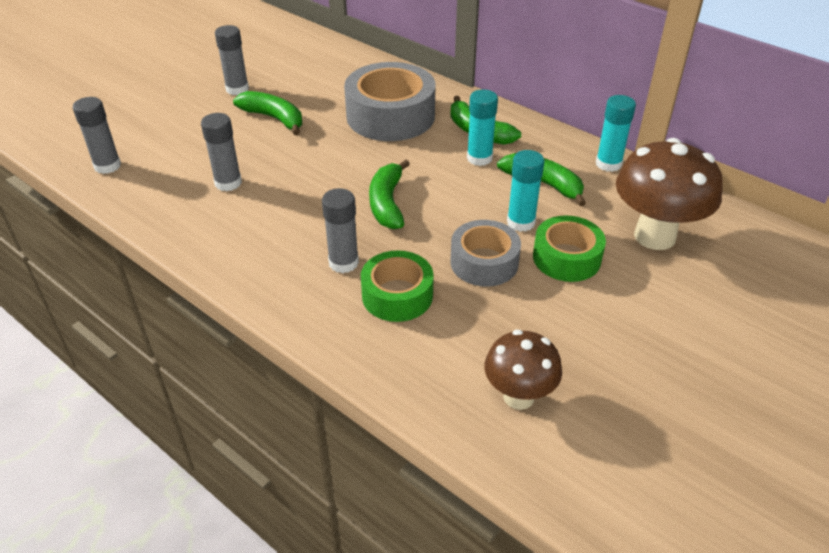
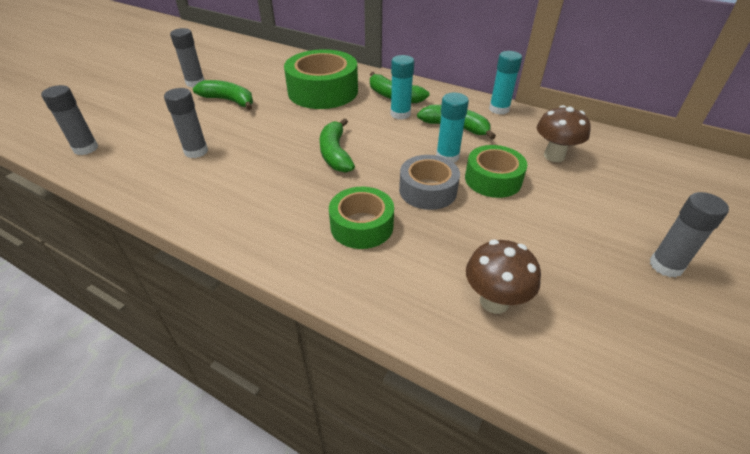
camera: 10 degrees left, 0 degrees up
(343, 263) = (308, 204): grey glue stick -> grey glue stick (666, 265)
(390, 116) = (323, 91): grey tape -> green tape
(654, 236) = (554, 156): brown mushroom -> brown mushroom, size x0.62

